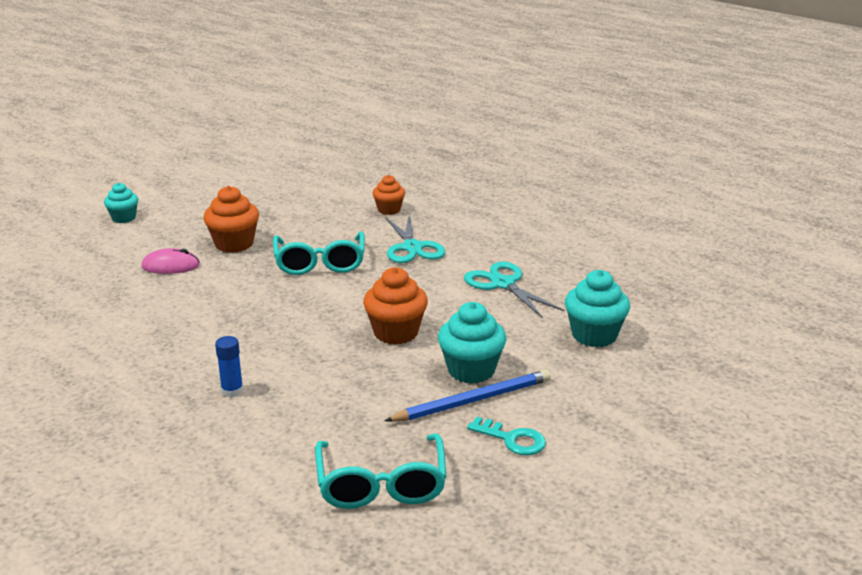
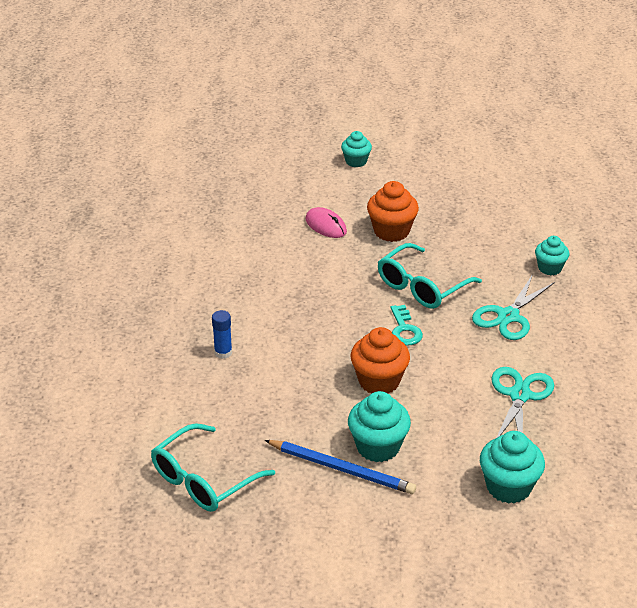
camera: 50 degrees right, 10 degrees up
(389, 210) = (550, 268): orange cupcake -> turquoise cupcake
(512, 439) = (319, 514): turquoise key -> turquoise key (404, 330)

